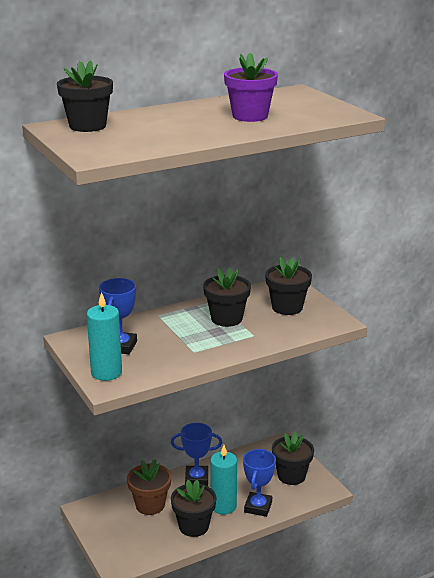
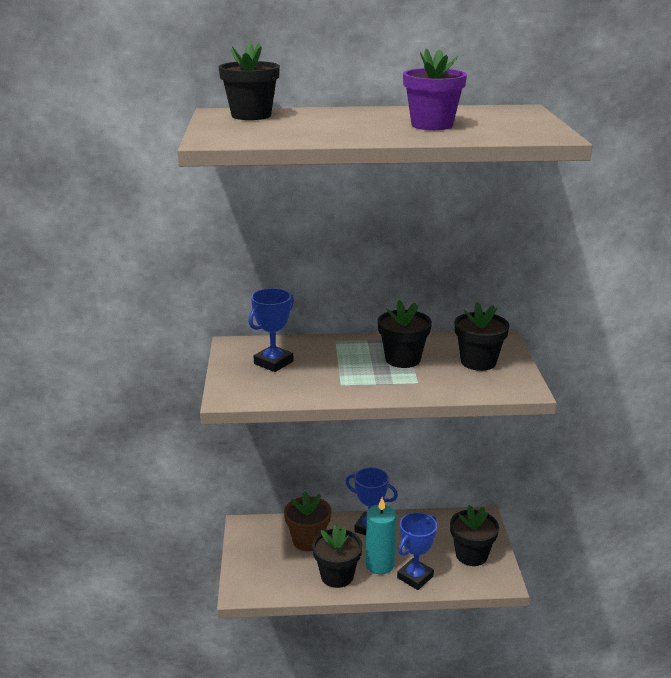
camera: 25 degrees right, 0 degrees up
(106, 372) = (238, 384): turquoise candle -> none

